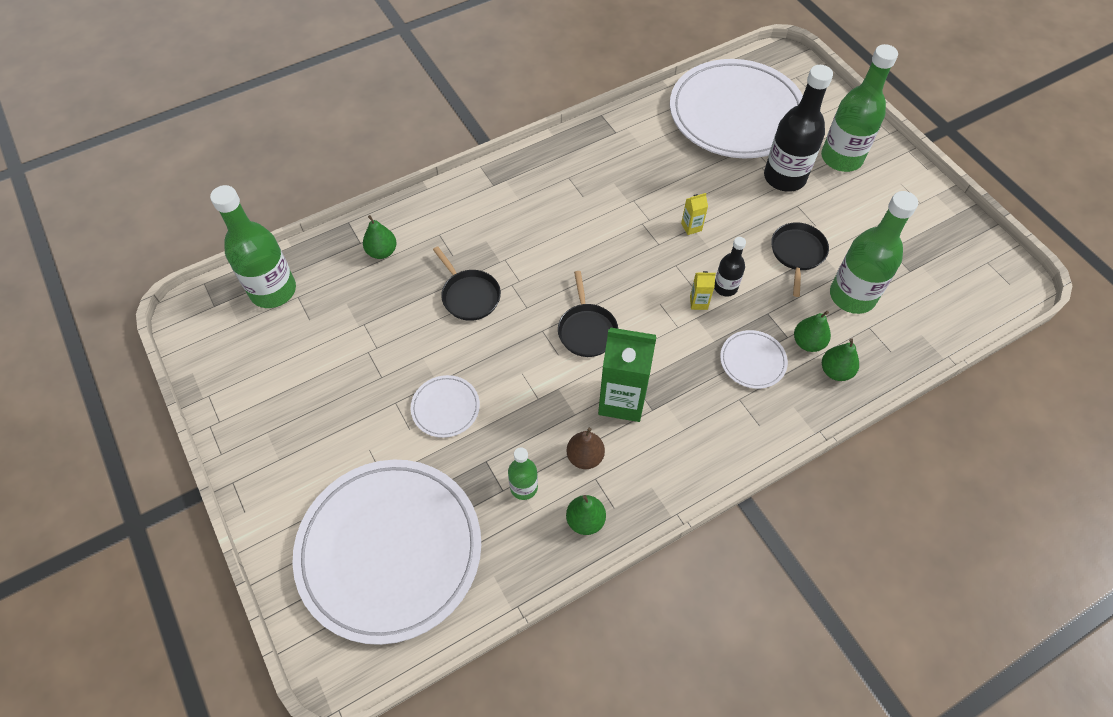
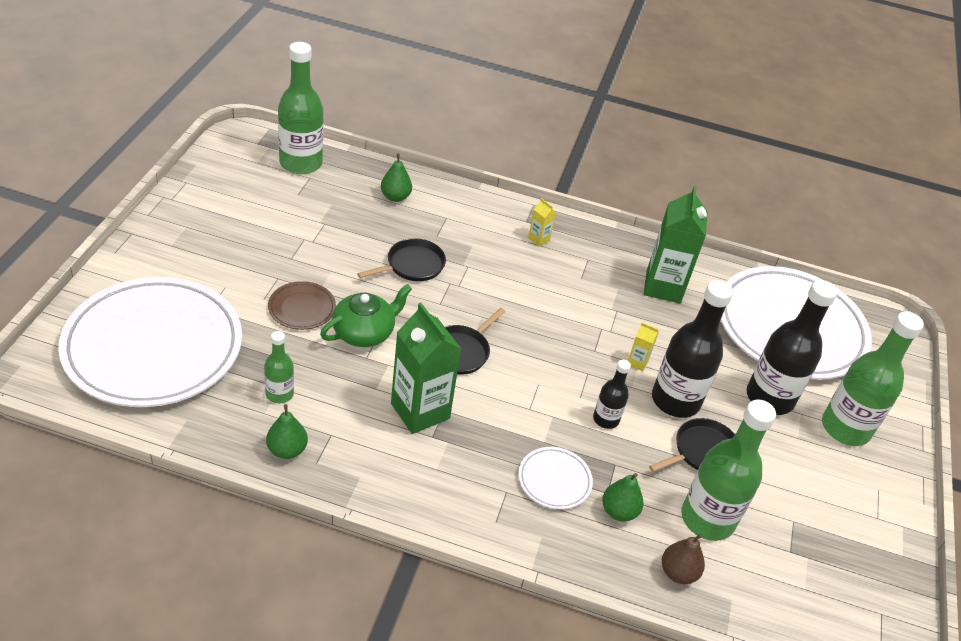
camera: 40 degrees right, 15 degrees down
(445, 408) = (302, 308): white plate -> brown plate
(469, 296) = (412, 265): black pan -> black pan turned 135 degrees counterclockwise
(511, 381) = (364, 332): none -> green teapot
(585, 457) = (344, 417): brown pear -> brown pear (678, 572)
(636, 154) = (663, 287): none -> green carton
(698, 302) = (569, 409): yellow carton -> yellow carton (538, 239)
(743, 232) = (675, 400): none -> black bottle
(835, 371) = (613, 549): green pear -> none

